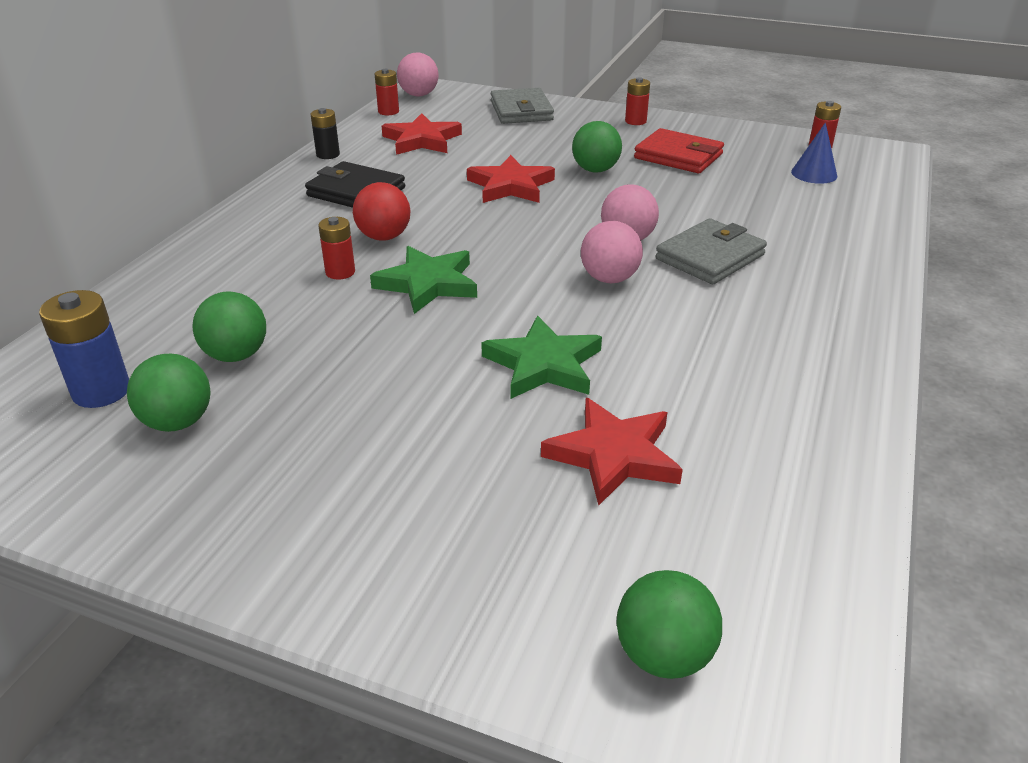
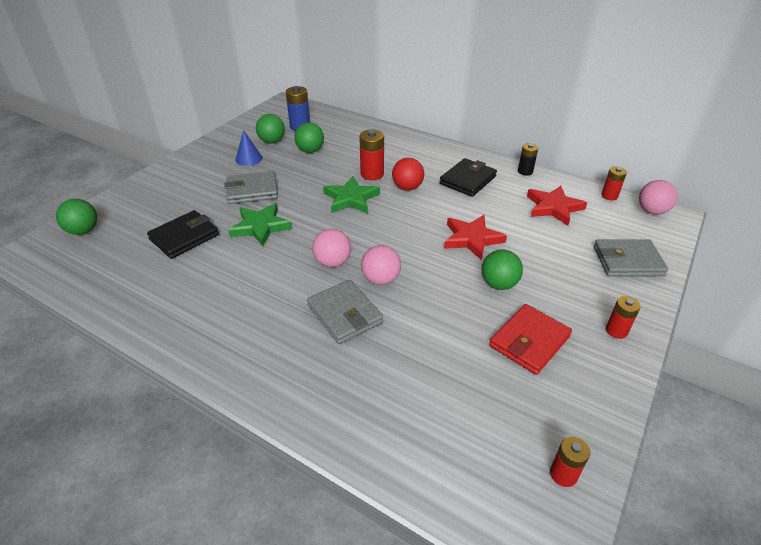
camera: 100 degrees right, 5 degrees up
(340, 272) = (372, 174): red battery -> red battery, size x1.55
(418, 403) = (252, 191): none -> grey wallet
(613, 455) = (184, 237): red star -> black wallet
(814, 174) = (486, 437): blue cone -> blue cone (248, 159)

